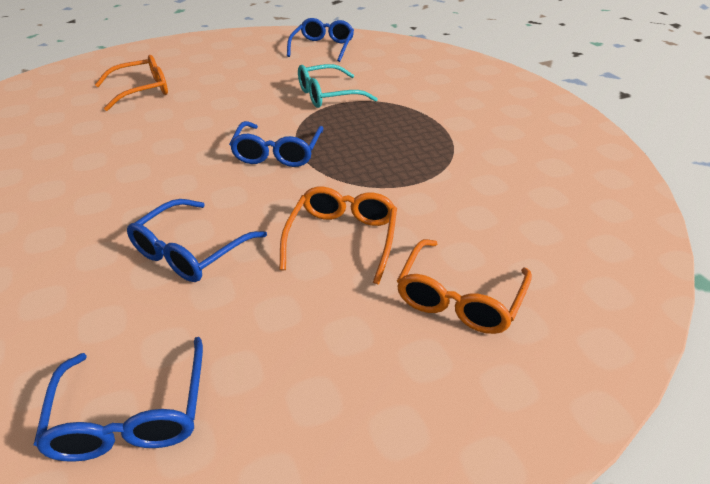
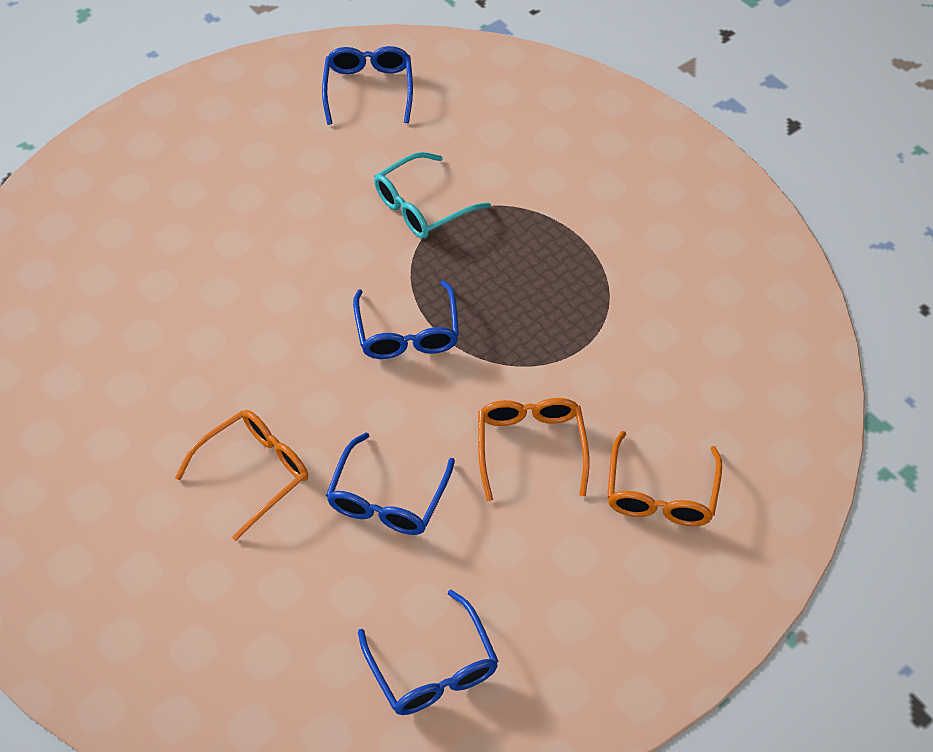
camera: 15 degrees left, 15 degrees up
(141, 91) = (165, 247): orange glasses -> orange glasses (253, 473)

